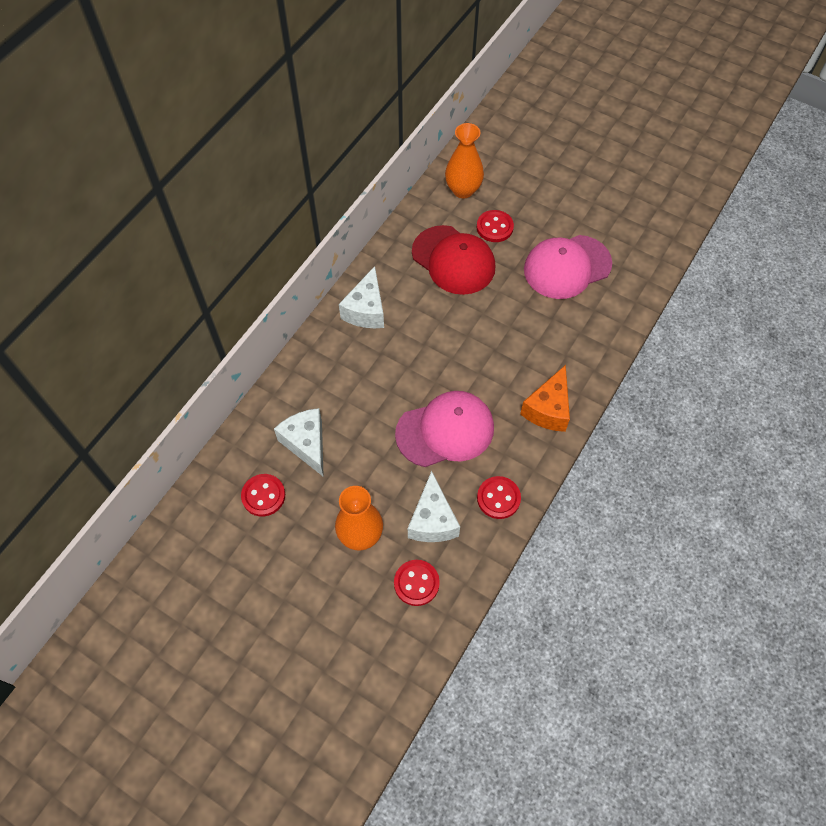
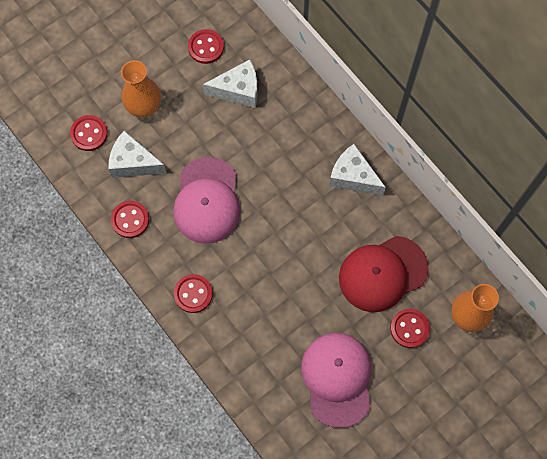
camera: 110 degrees right, 10 degrees up
(548, 409) = (193, 294): orange cheese -> red button

